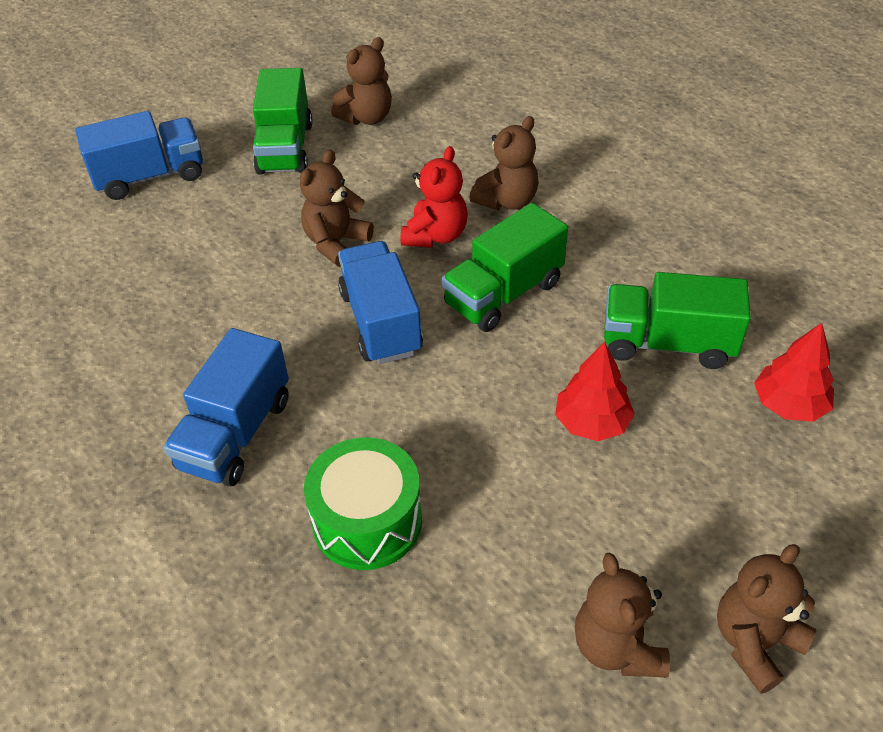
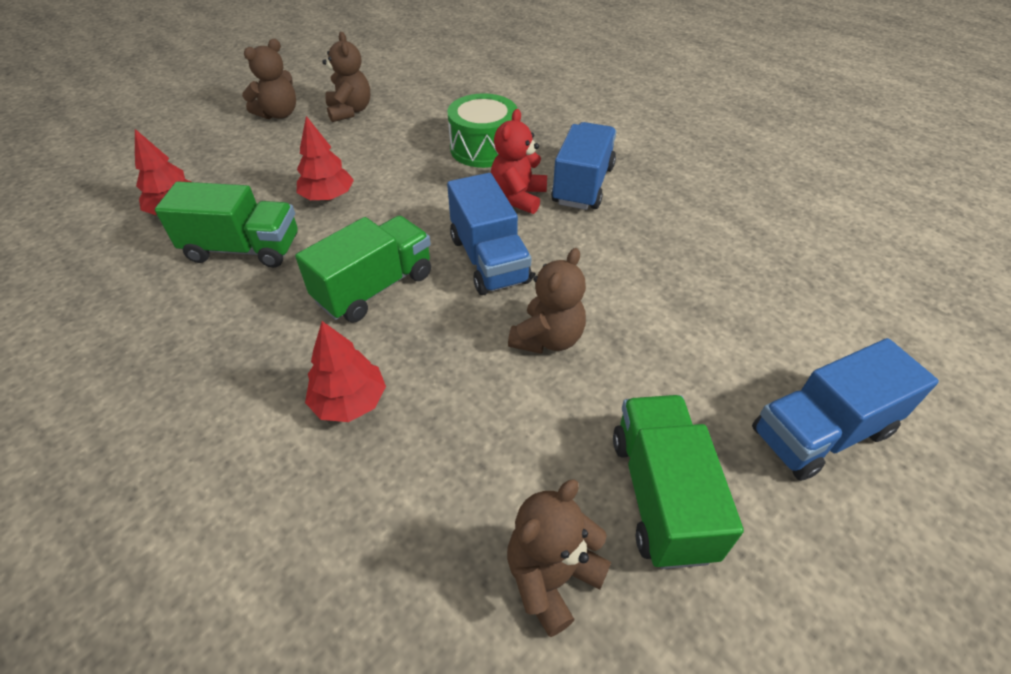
camera: 175 degrees right, 0 degrees up
(435, 235) = (438, 350): red teddy bear -> red teddy bear (518, 197)
(507, 201) = (349, 402): brown teddy bear -> red tree

